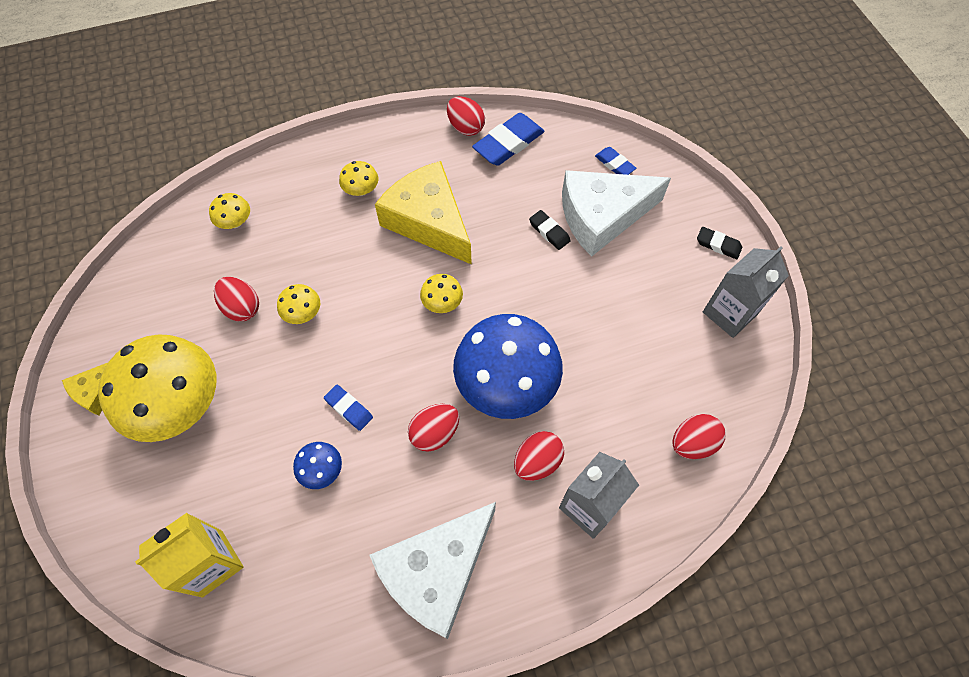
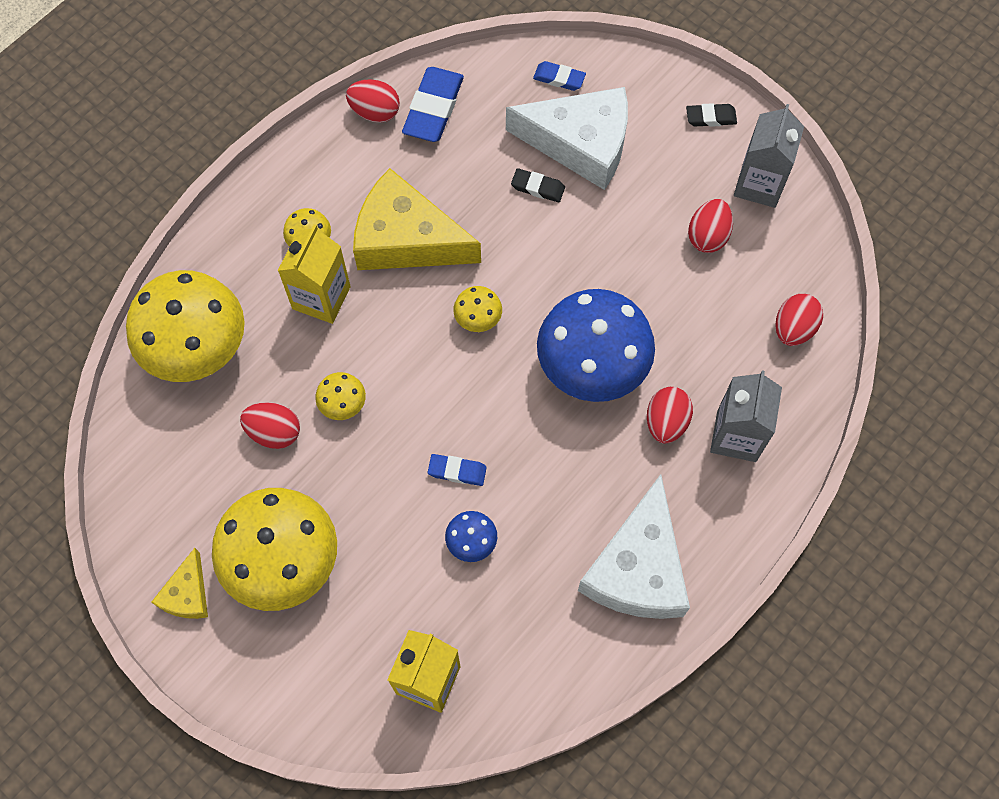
camera: 30 degrees left, 5 degrees up
(235, 222) = (196, 346): yellow mushroom -> yellow mushroom, size x2.33
(341, 232) = (321, 297): none -> yellow carton
(435, 433) = (555, 448): red egg -> red egg (708, 236)
(602, 216) = (580, 143): white cheese -> white cheese turned 120 degrees counterclockwise

